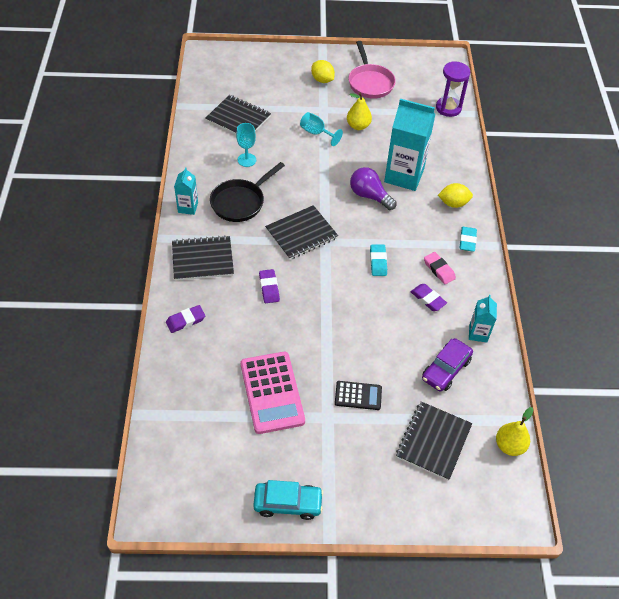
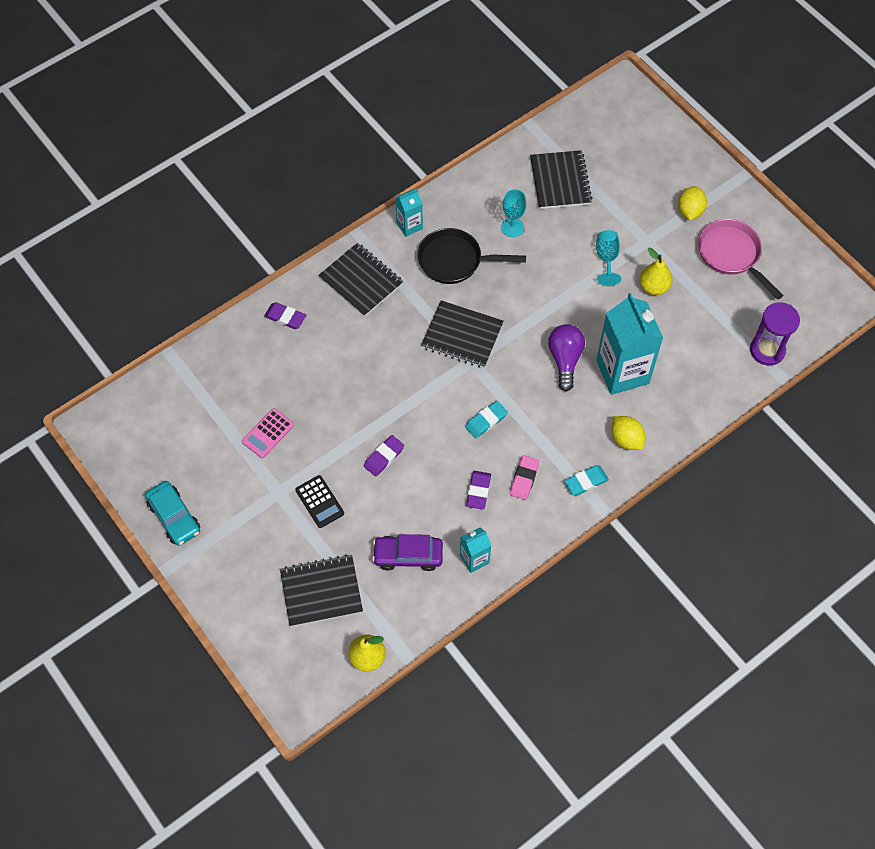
camera: 55 degrees right, 10 degrees up
(269, 288) = (375, 354): purple eraser -> purple eraser (384, 457)
(272, 392) = (268, 433): pink calculator -> pink calculator, size x0.54
(370, 82) = (731, 255): pink pan -> pink pan turned 105 degrees clockwise

